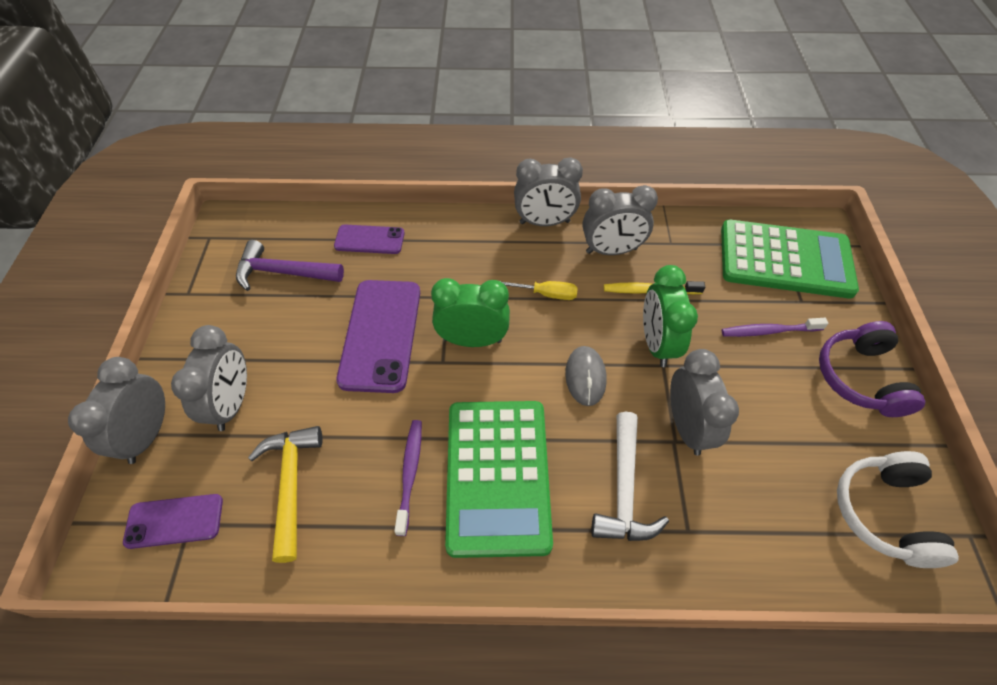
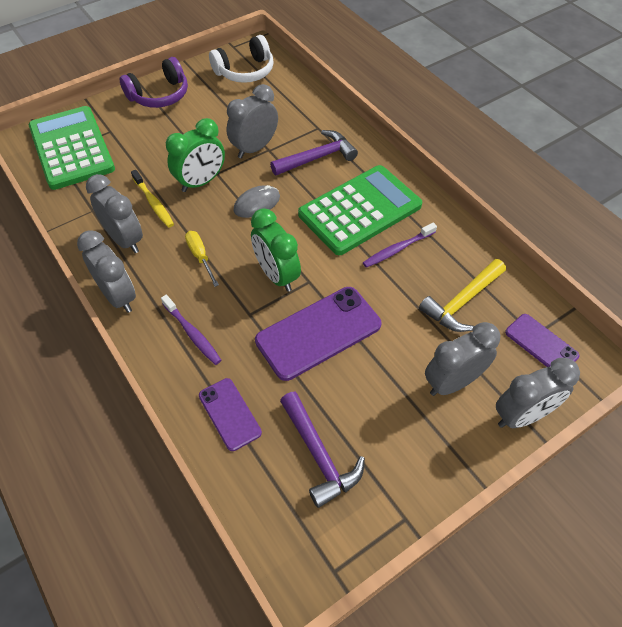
camera: 125 degrees left, 0 degrees up
(624, 489) = (317, 158): white hammer -> purple hammer
(769, 331) = (149, 138): purple toothbrush -> purple toothbrush (192, 334)

